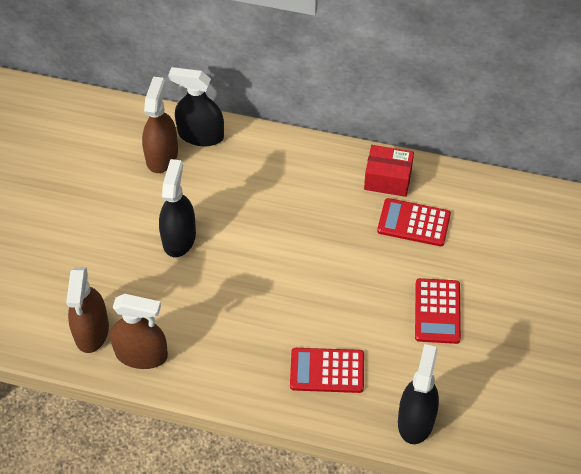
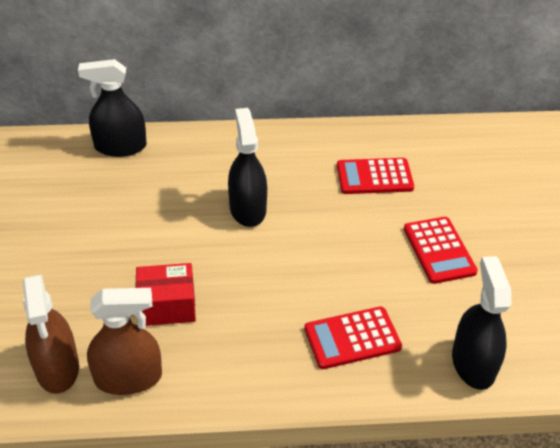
camera: 20 degrees left, 10 degrees down
(162, 156) = (84, 173): brown spray bottle -> none
(179, 238) = (131, 245): black spray bottle -> black spray bottle (247, 209)
(387, 179) = (330, 145): red box -> red box (167, 306)

